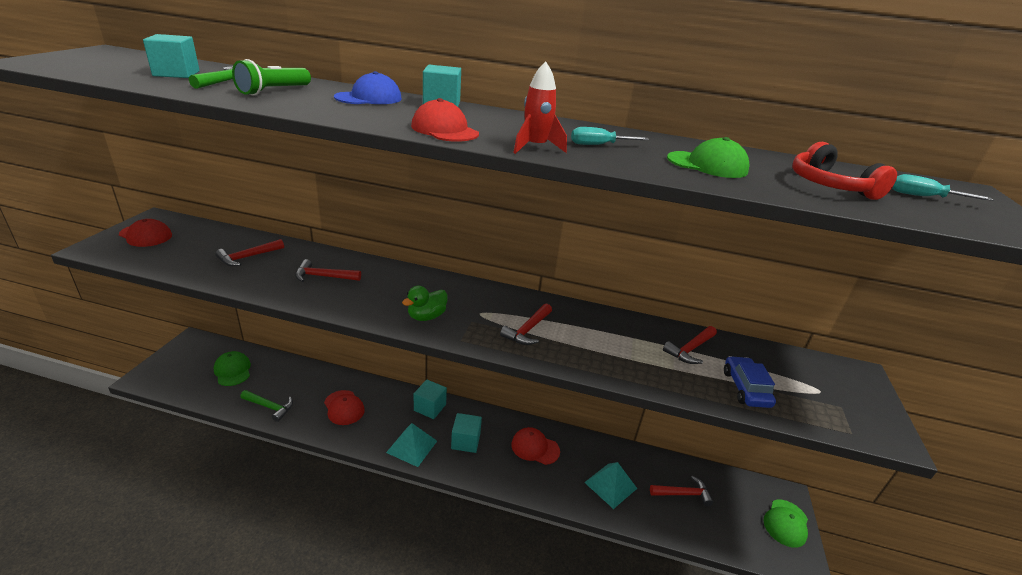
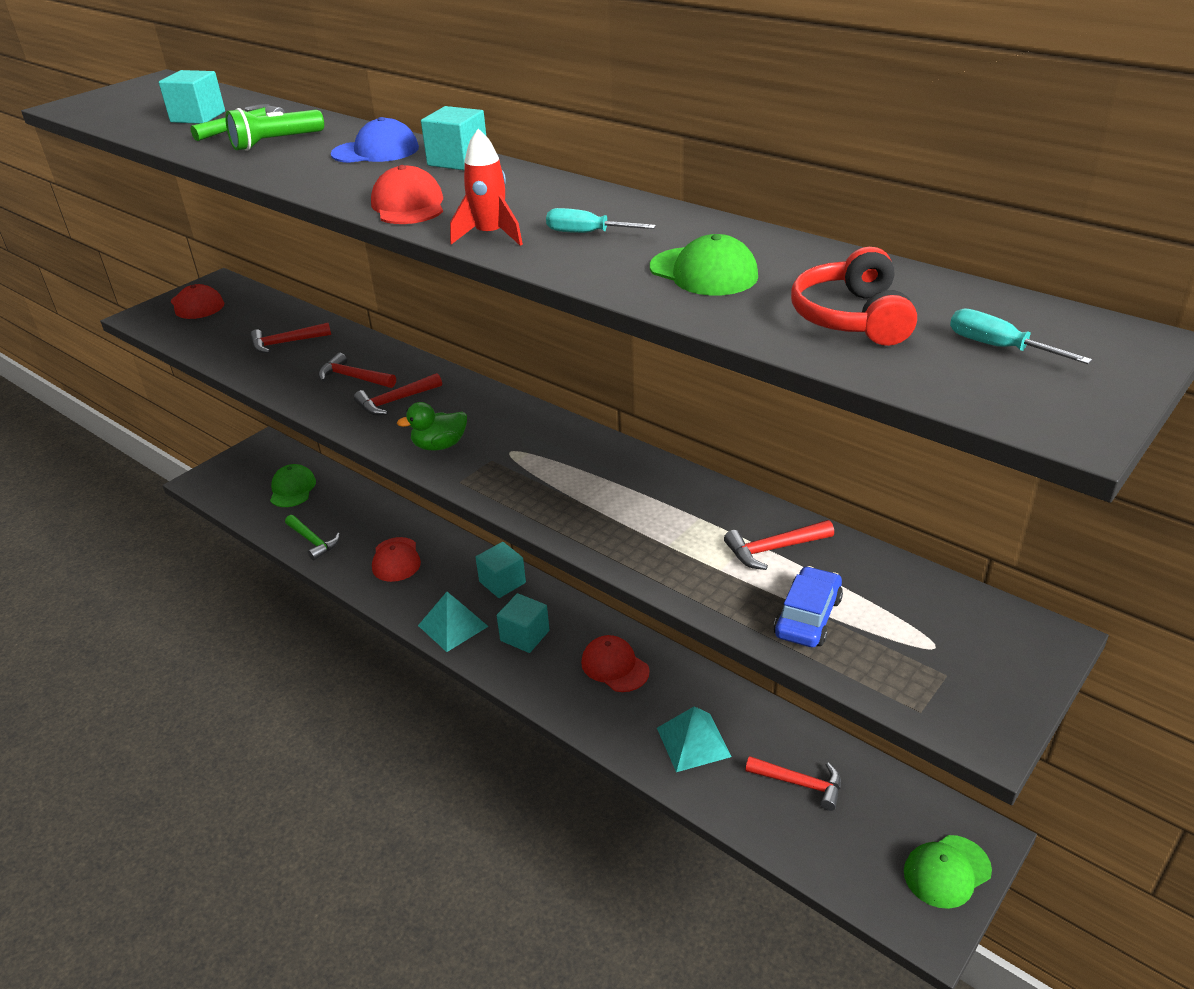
camera: 30 degrees right, 5 degrees up
(527, 330) = (555, 483): red hammer -> red hammer (395, 401)

